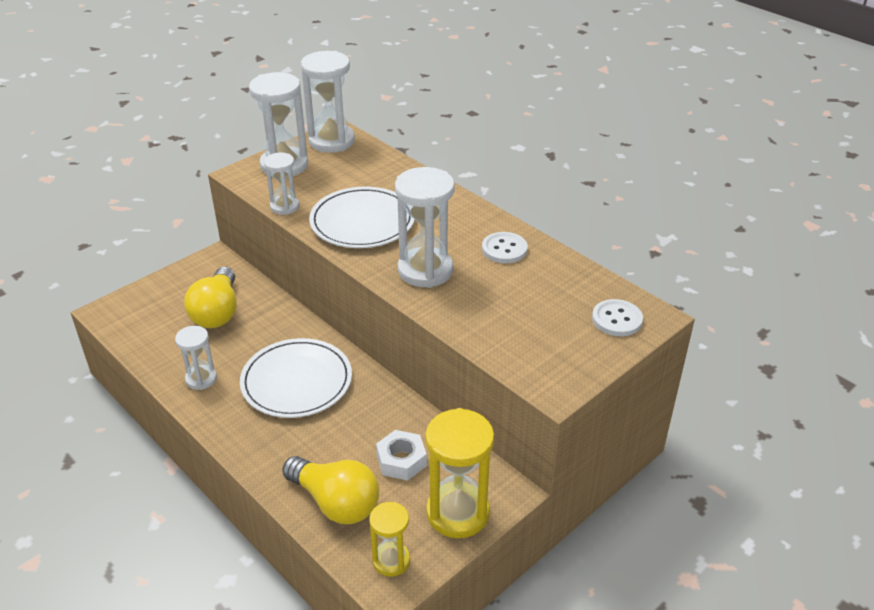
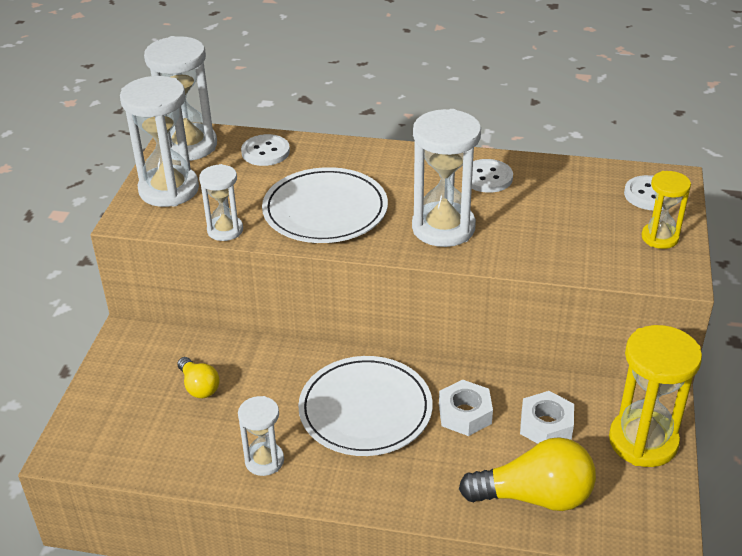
camera: 35 degrees left, 0 degrees up
(217, 312) = (199, 386): yellow light bulb -> yellow light bulb, size x0.55
(356, 421) = (465, 414): none -> white nut
(374, 165) = (265, 152): none -> white button
(391, 560) = (639, 515): yellow hourglass -> yellow hourglass (659, 237)

